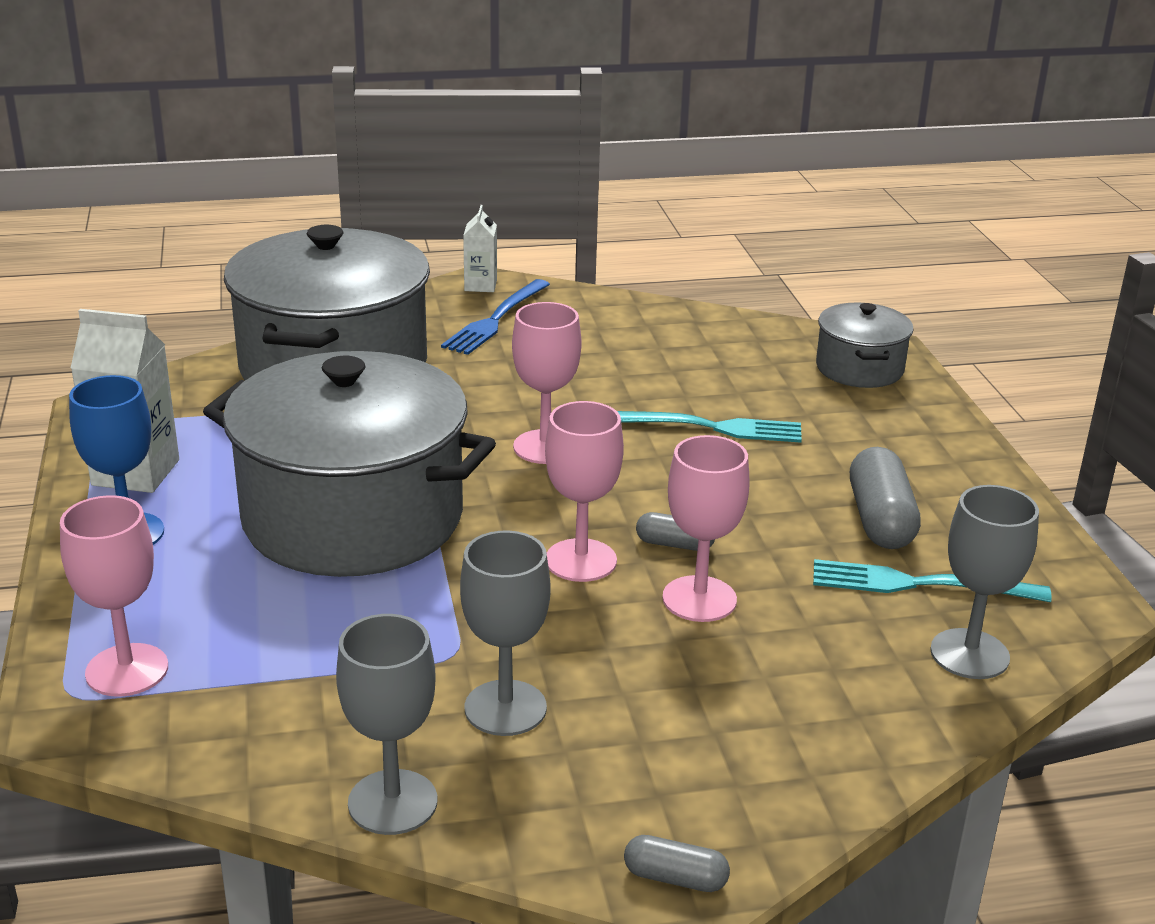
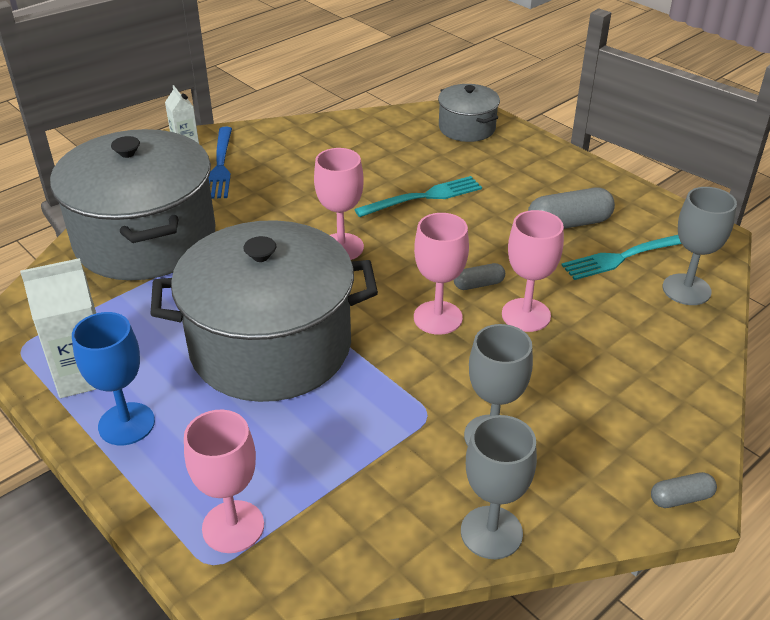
camera: 30 degrees left, 10 degrees up
(880, 520) = (568, 223): grey capsule -> grey capsule turned 75 degrees counterclockwise

